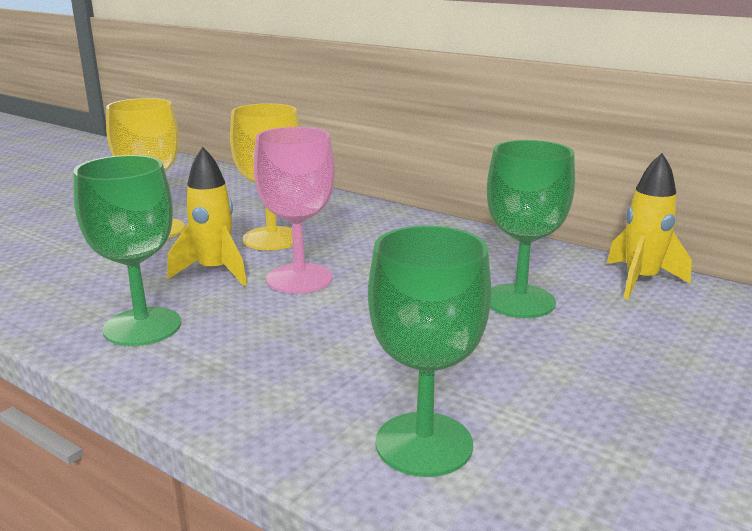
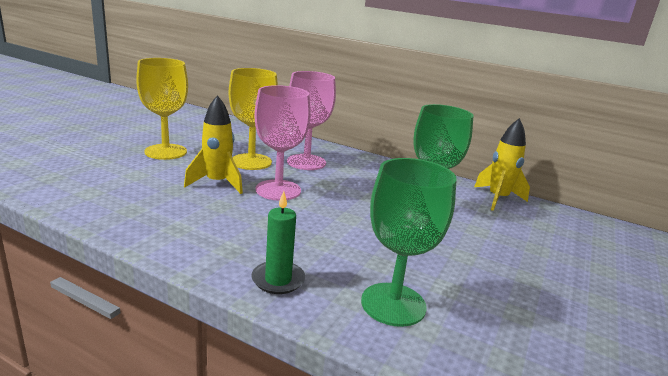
camera: 10 degrees left, 0 degrees up
(142, 327) = (175, 221): green goblet -> none
(263, 408) = (278, 280): none -> green candle
(353, 236) = (306, 162): none -> pink goblet

